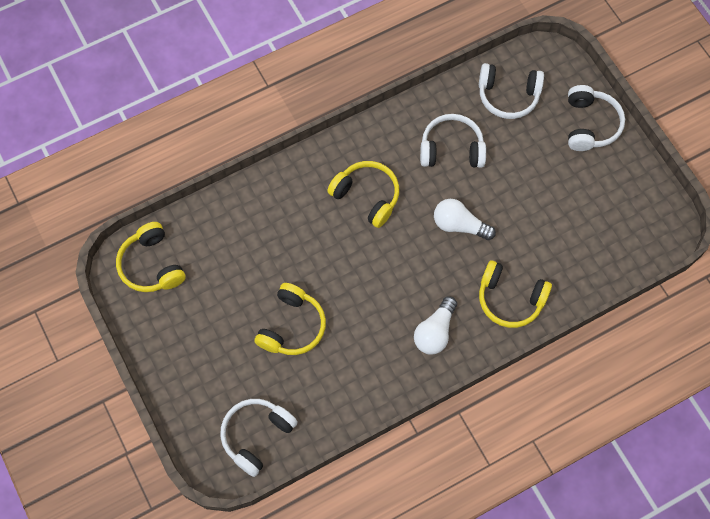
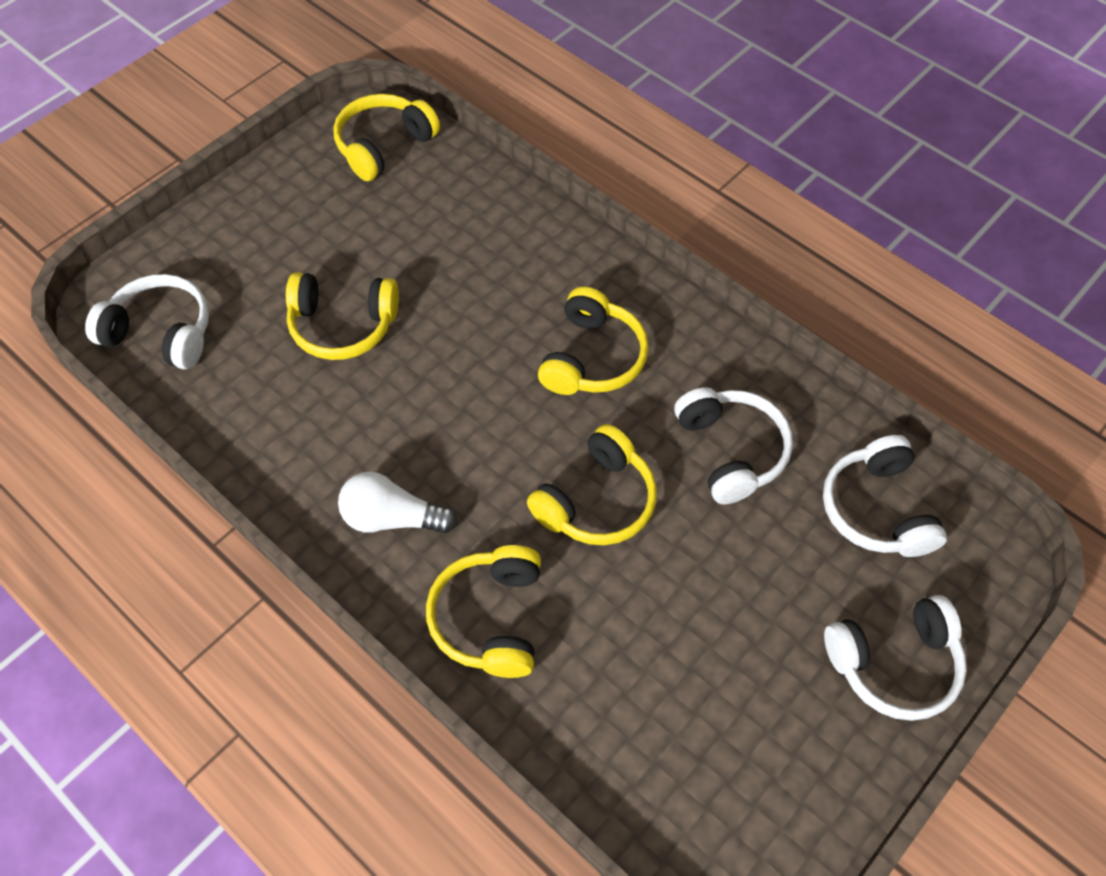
camera: 70 degrees right, 10 degrees down
(459, 225) = (597, 501): white light bulb -> yellow headphones

